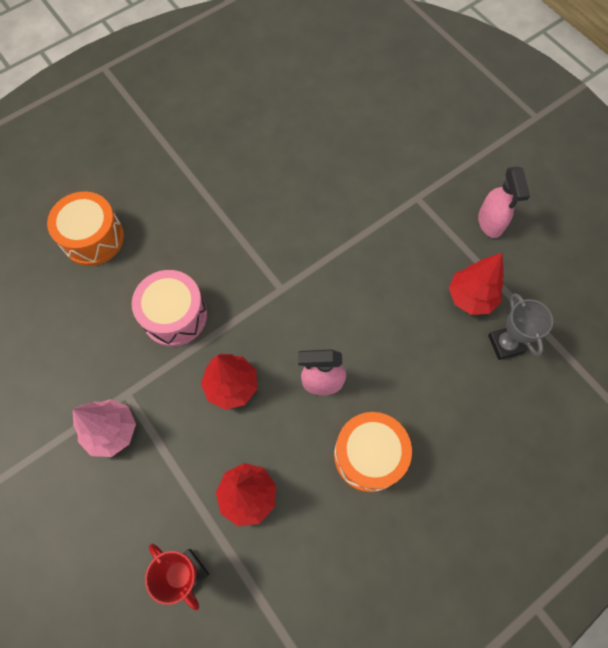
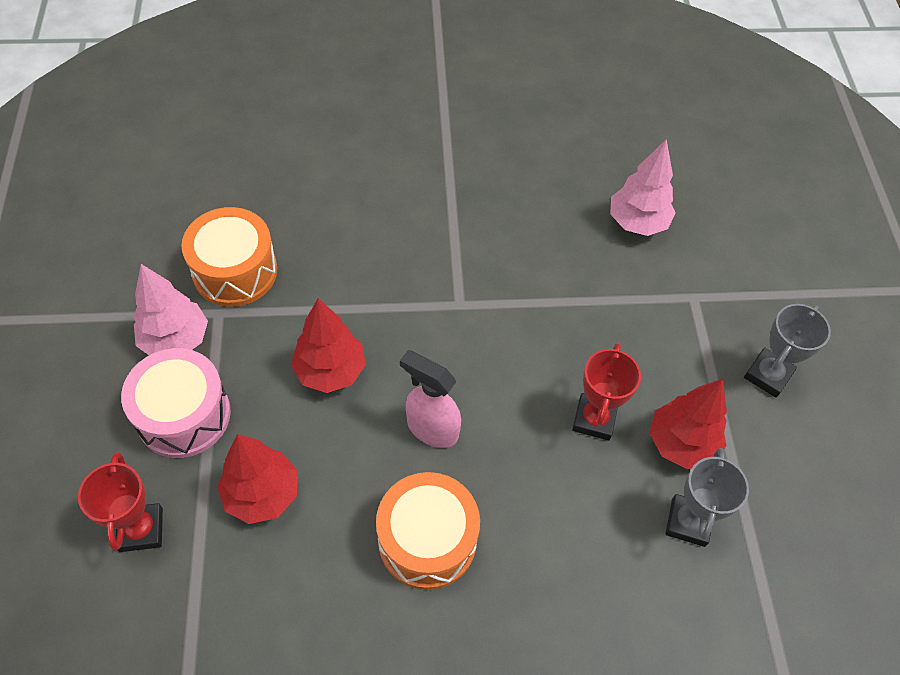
camera: 30 degrees right, 10 degrees down
(93, 238) = (300, 145): orange drum -> orange drum (235, 271)
(174, 315) = (325, 265): pink drum -> pink drum (183, 415)
(352, 167) = (637, 223): none -> pink tree
(412, 314) = (594, 419): none -> red trophy
(490, 223) = (768, 375): pink spray bottle -> grey trophy

